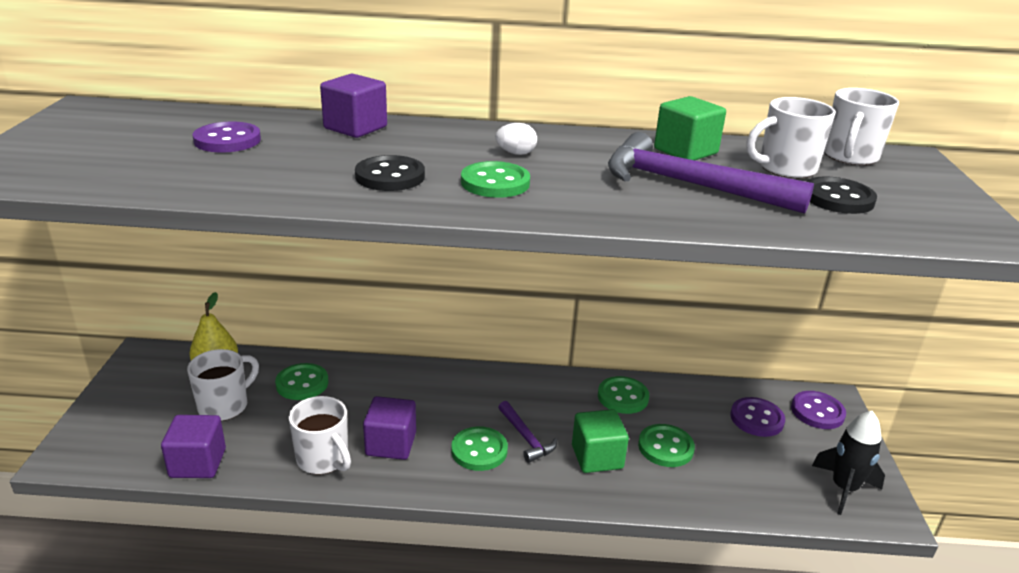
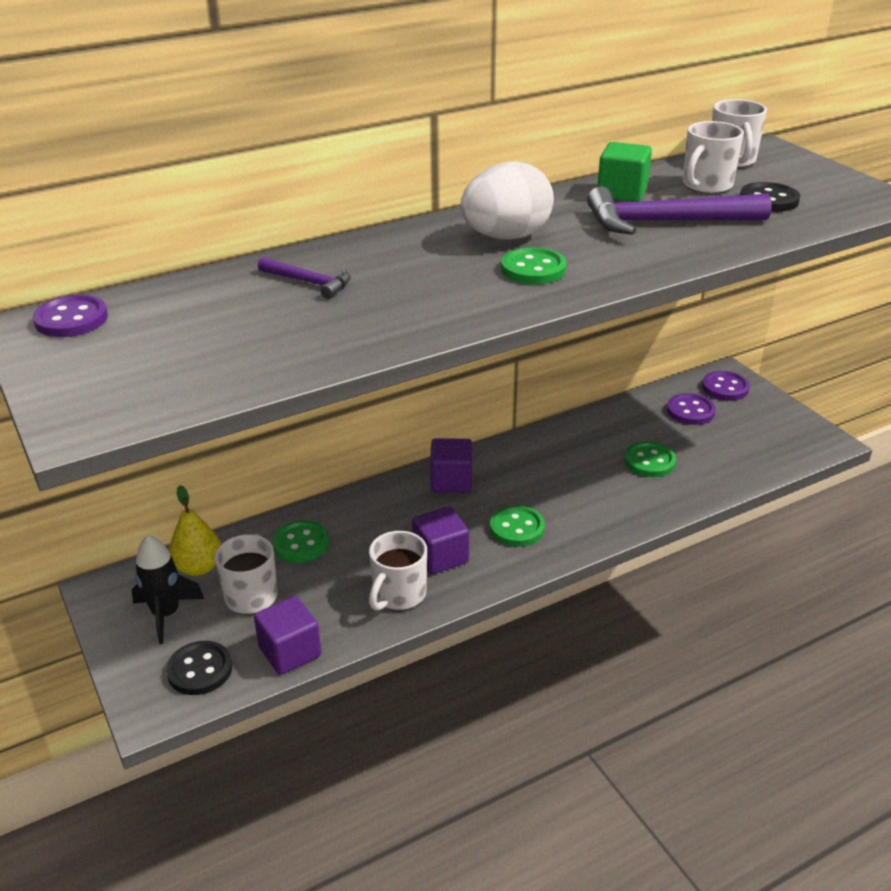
camera: 30 degrees left, 5 degrees up
(227, 140) = (246, 308): purple button -> purple button (71, 319)
(323, 459) = (398, 595): white mug -> white mug turned 105 degrees clockwise
(355, 128) = (337, 257): purple cube -> purple cube (451, 481)
(390, 176) = (446, 292): black button -> black button (200, 670)
(516, 153) = (506, 237): white egg -> white egg, size x2.45
(526, 437) = (541, 501): purple hammer -> purple hammer (309, 282)
(597, 457) = (609, 491): green cube -> none
(623, 397) = (581, 436): green button -> none
(844, 488) = (789, 437): black rocket -> black rocket (166, 614)

